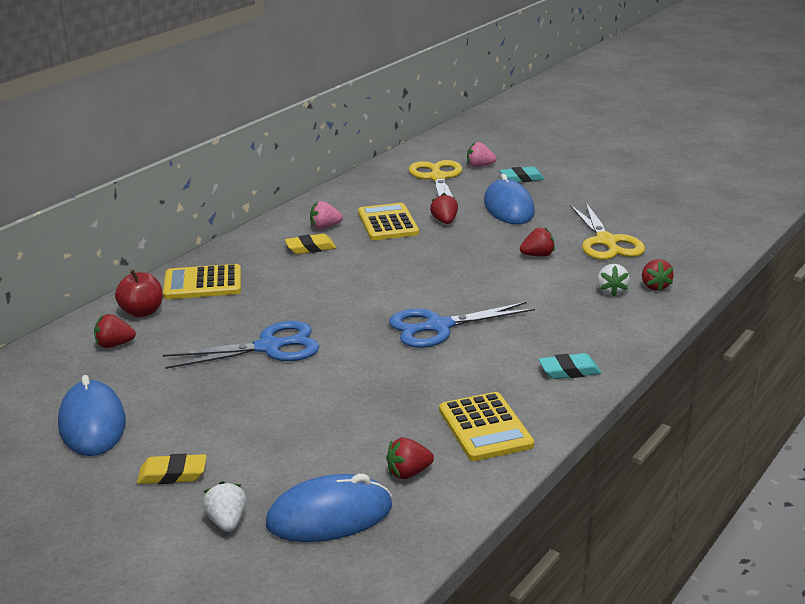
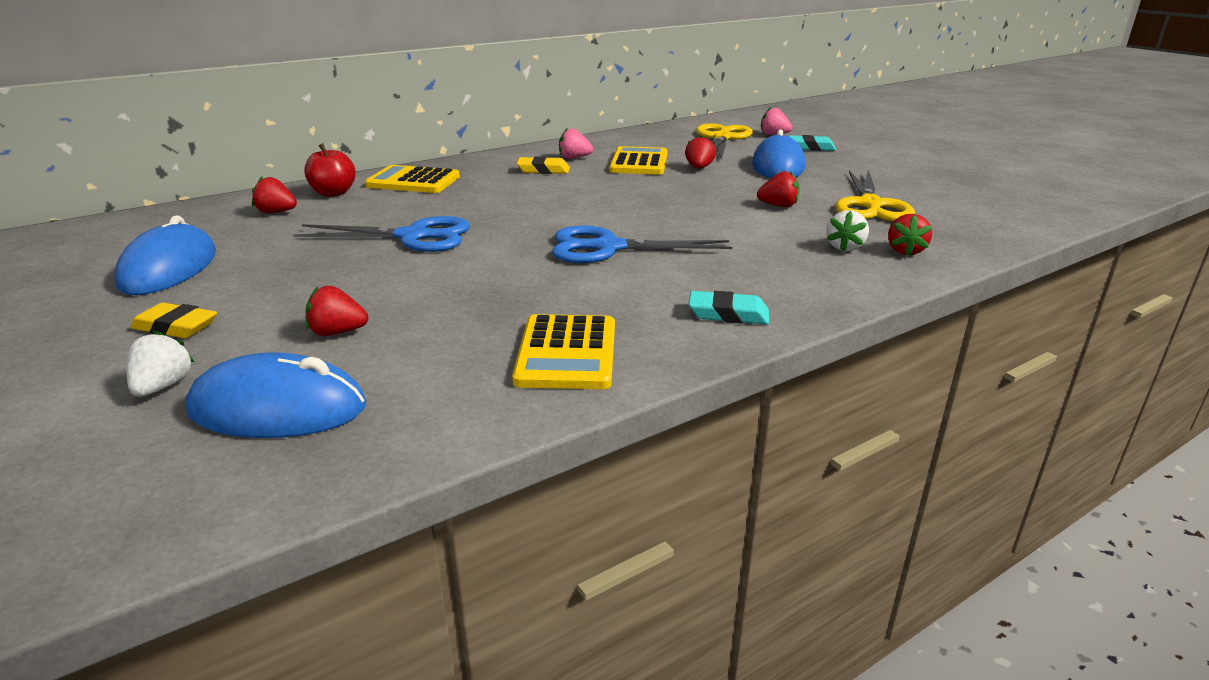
camera: 20 degrees right, 0 degrees up
(408, 473) = (423, 382): red strawberry -> red strawberry (337, 332)

